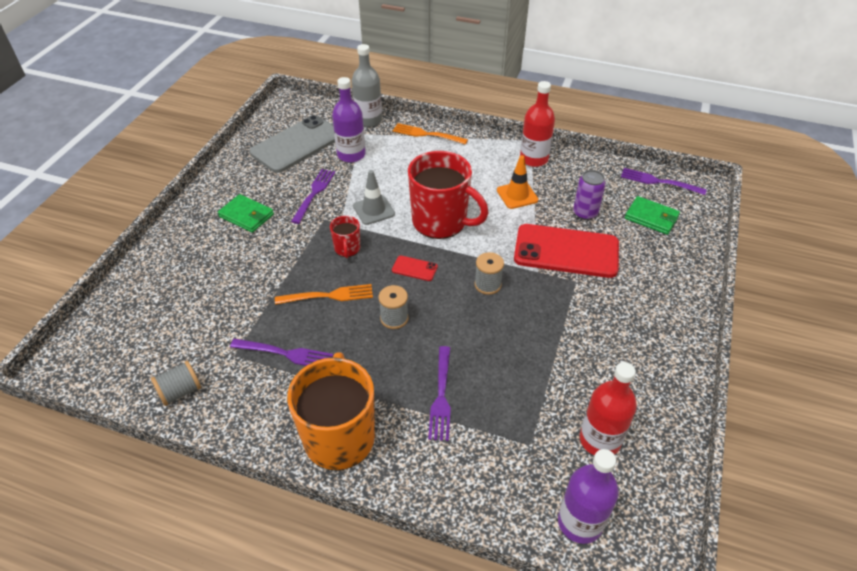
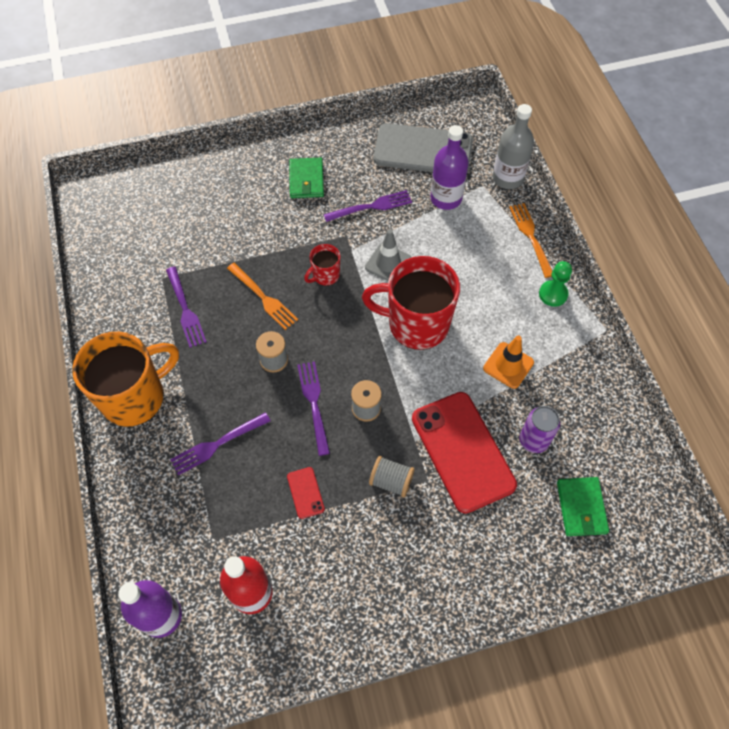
camera: 55 degrees right, 15 degrees up
(180, 391) = (109, 270): grey spool -> grey spool (391, 481)
(414, 268) = (341, 339): red phone -> red phone (305, 493)
(441, 222) = (416, 324): red mug -> red mug turned 105 degrees clockwise
(481, 148) = (553, 294): none -> green pawn
(534, 159) = (578, 349): red bottle -> none
(658, 182) = (649, 488): purple fork -> purple fork (314, 403)

